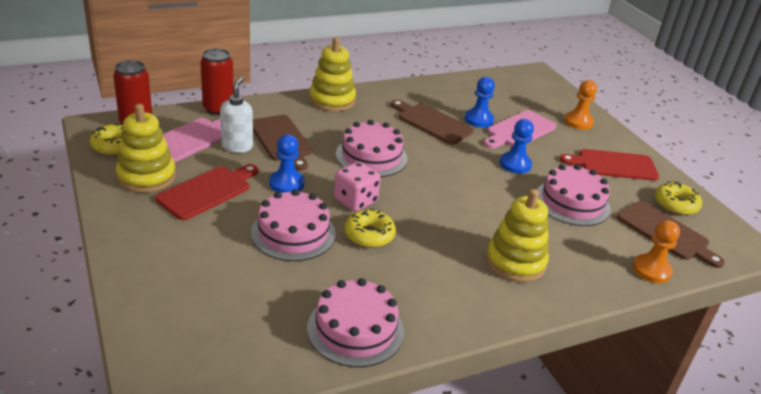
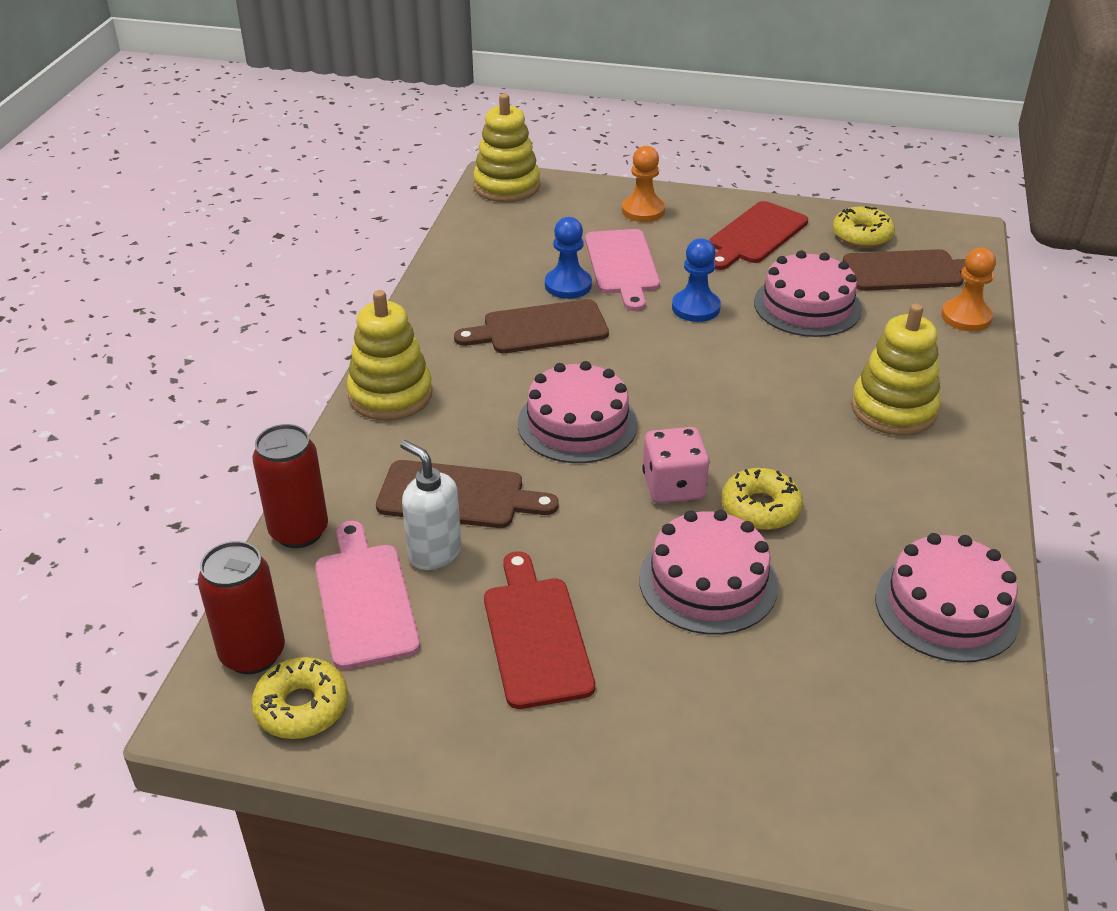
camera: 50 degrees left, 5 degrees up
(146, 177) = (436, 696): yellow stacking toy -> yellow stacking toy (506, 186)
(286, 183) = (580, 538): blue pawn -> none

